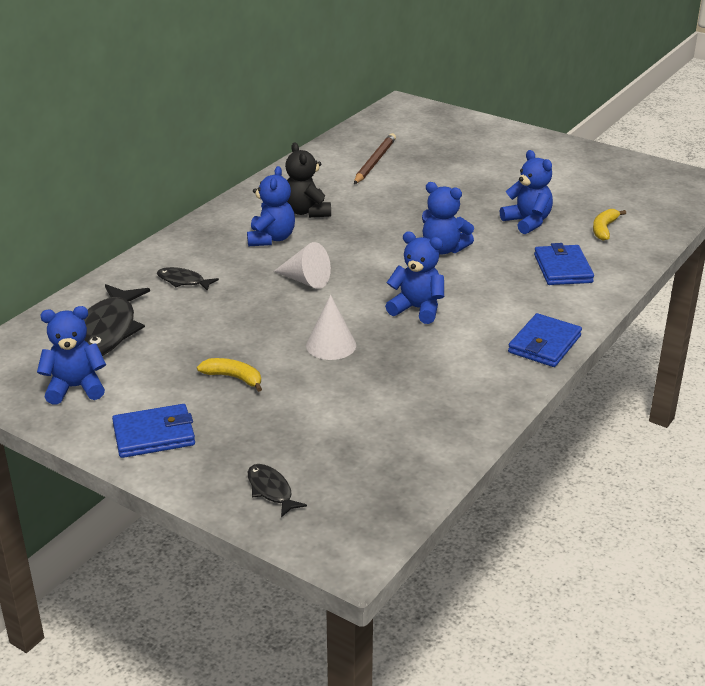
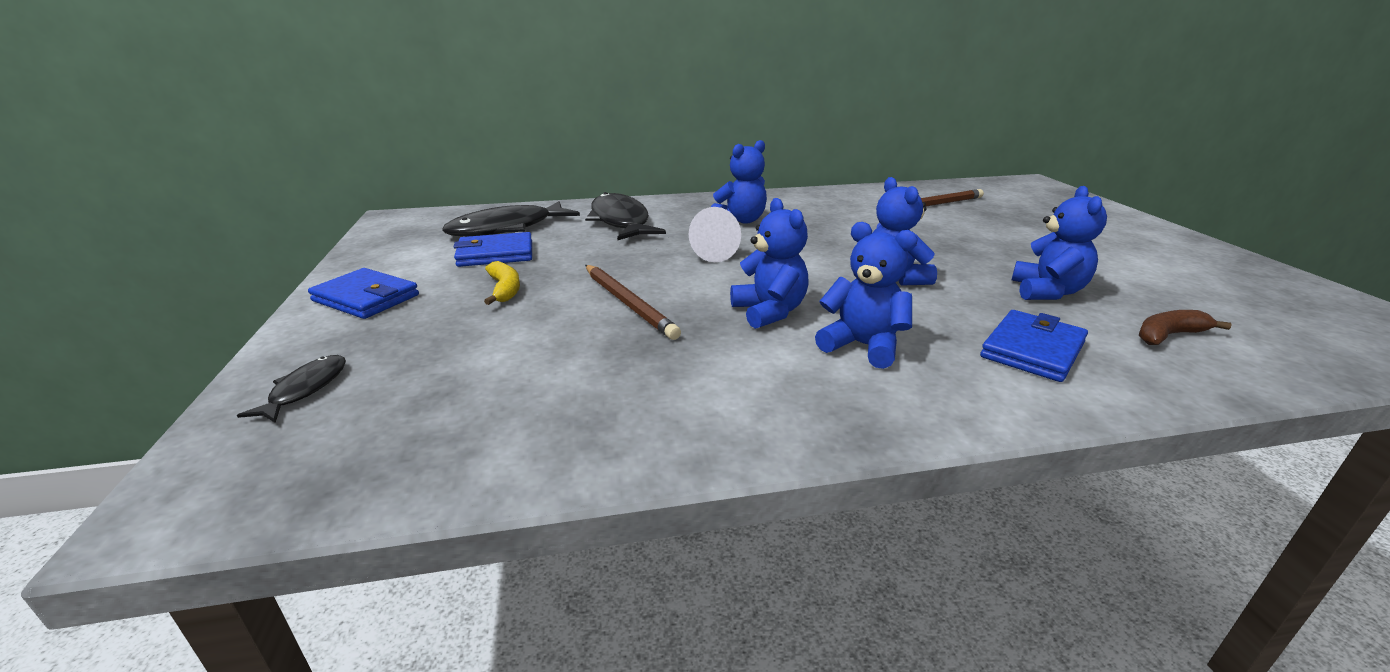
camera: 45 degrees right, 5 degrees down
(75, 388) = (410, 249): blue teddy bear -> blue teddy bear (862, 346)
(183, 281) = (620, 221): black fish -> black fish, size x2.00
(307, 212) = (806, 215): black teddy bear -> none
(331, 345) = (628, 303): white cone -> brown pencil
(544, 344) = (866, 417): blue wallet -> blue wallet (495, 254)
(604, 229) = (1168, 335): yellow banana -> brown banana

